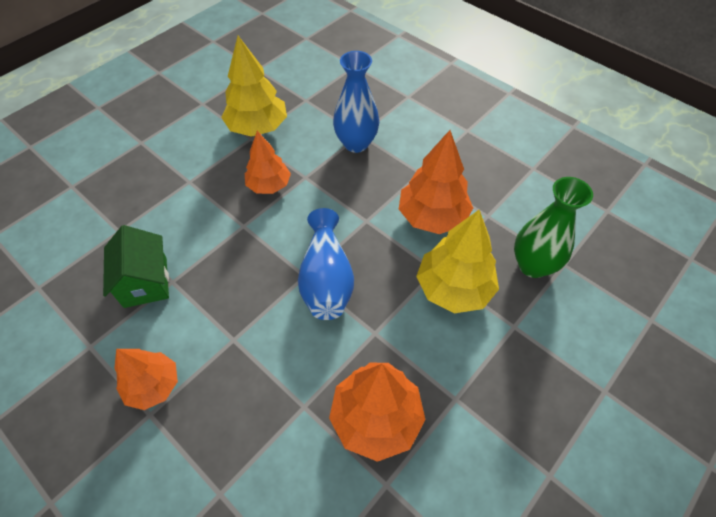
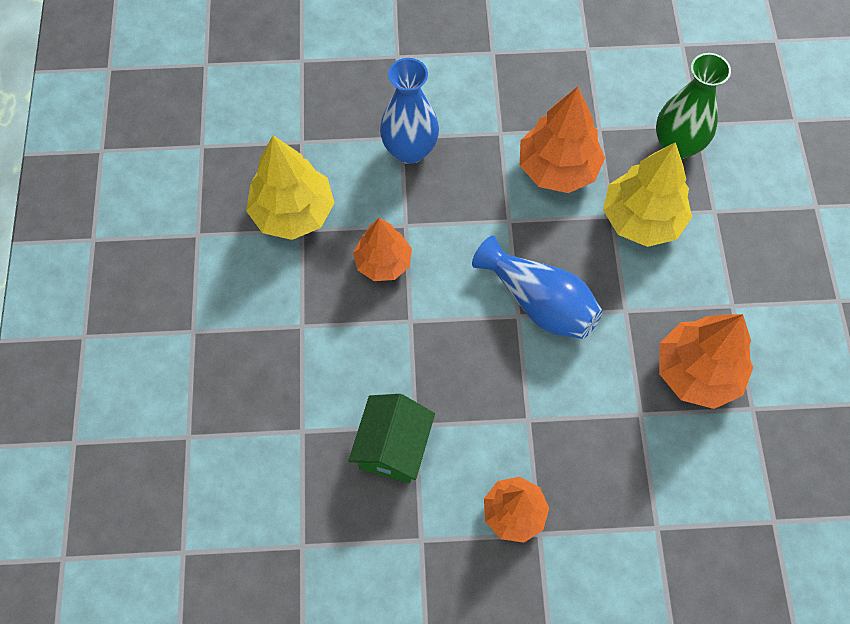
camera: 45 degrees left, 10 degrees up
(145, 282) = (393, 447): green house -> green house turned 75 degrees clockwise

